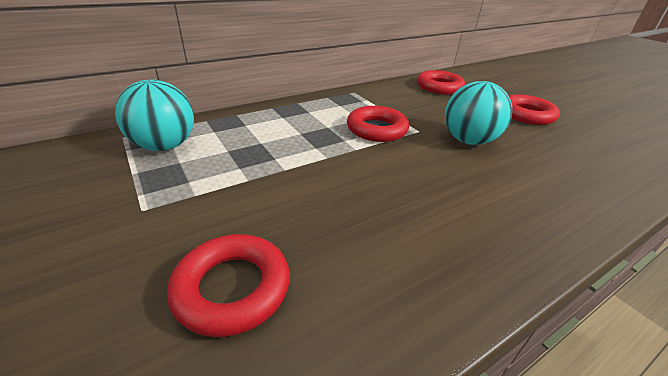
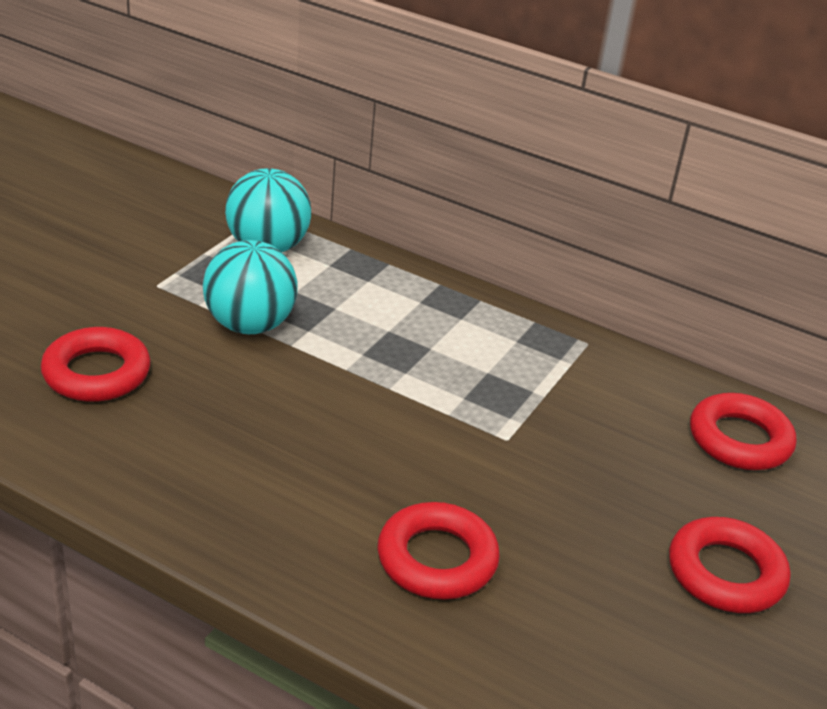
camera: 60 degrees right, 0 degrees up
(376, 129) = (468, 395): red ring -> red ring (437, 559)
(468, 141) = (523, 497): turquoise ball -> turquoise ball (249, 325)

